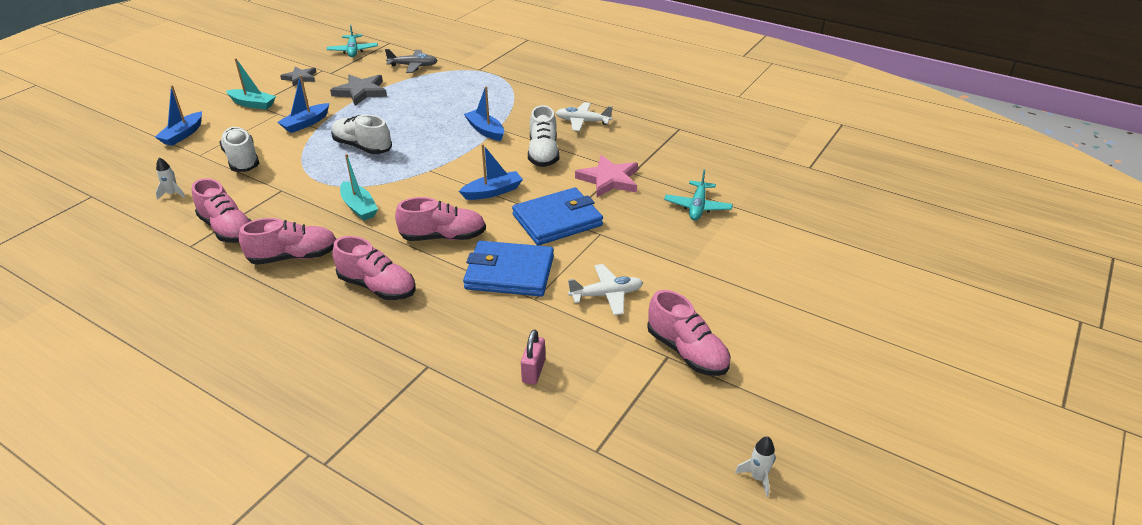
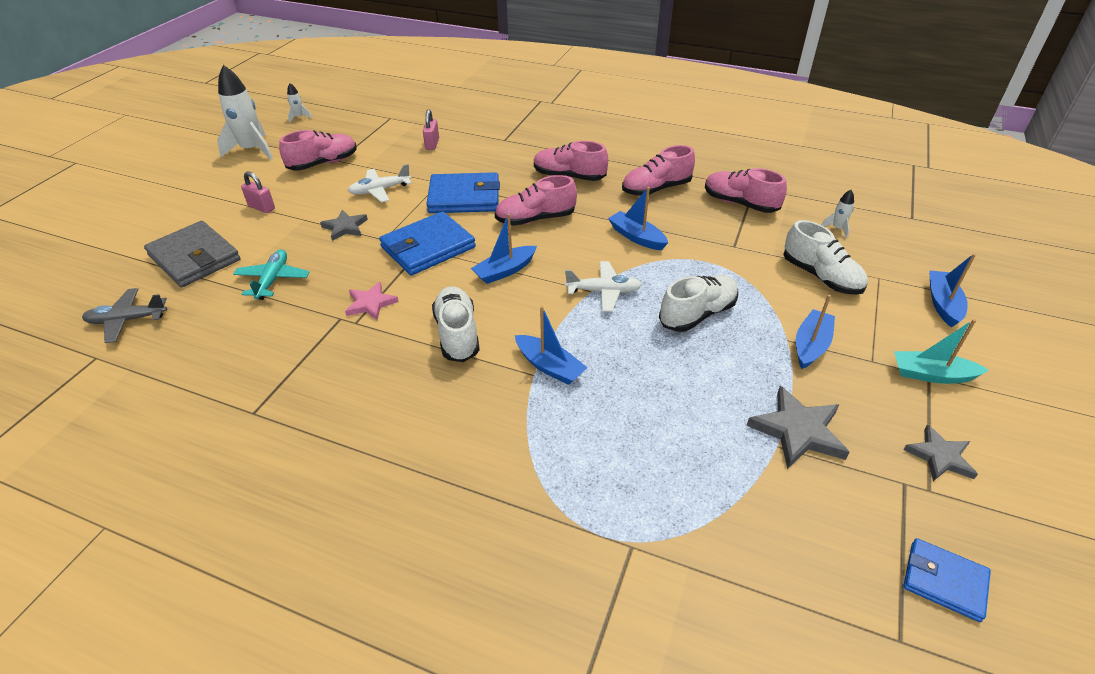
camera: 170 degrees right, 5 degrees up
(353, 51) = (944, 581): turquoise plane -> blue wallet
(359, 207) = (636, 237): turquoise boat -> blue boat
(362, 147) = (697, 314): white shoe -> white shoe turned 60 degrees counterclockwise
(413, 66) = (770, 536): grey plane -> grey plane (127, 320)
(583, 122) = (406, 407): white plane -> white plane (603, 291)
(609, 179) = (371, 303): pink star -> pink star, size x0.66
(641, 251) = (345, 227): none -> grey star
(686, 352) = (323, 163): pink shoe -> pink shoe turned 105 degrees clockwise
(742, 288) = (261, 207): none -> pink padlock
(783, 236) = (194, 258): none -> grey wallet
(802, 396) = (252, 150): none -> white rocket

